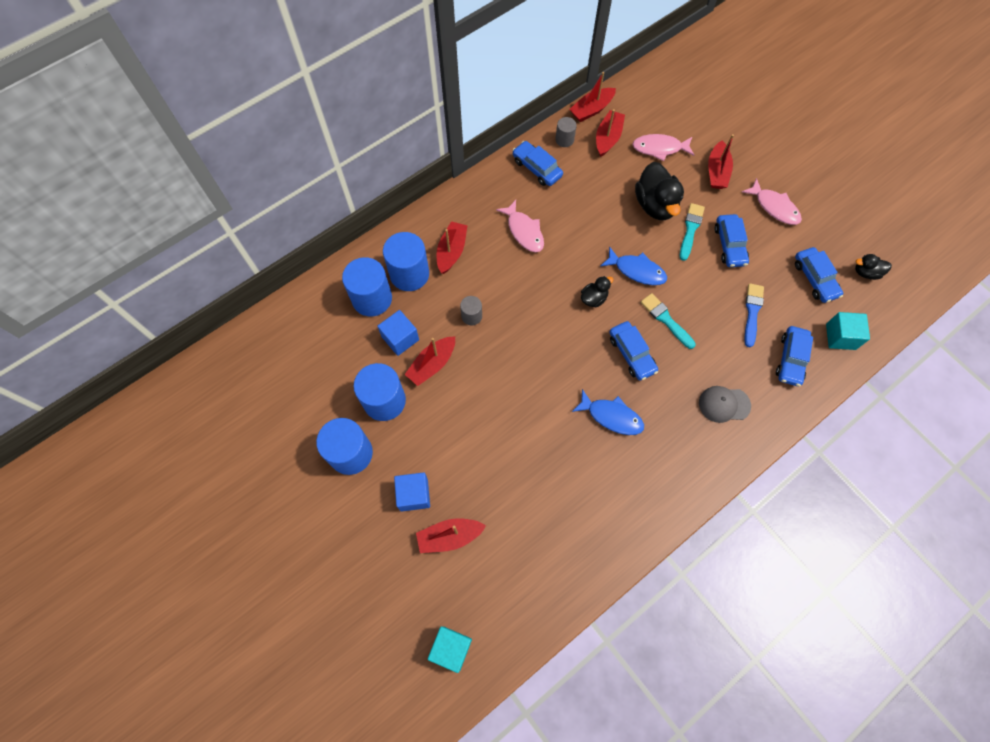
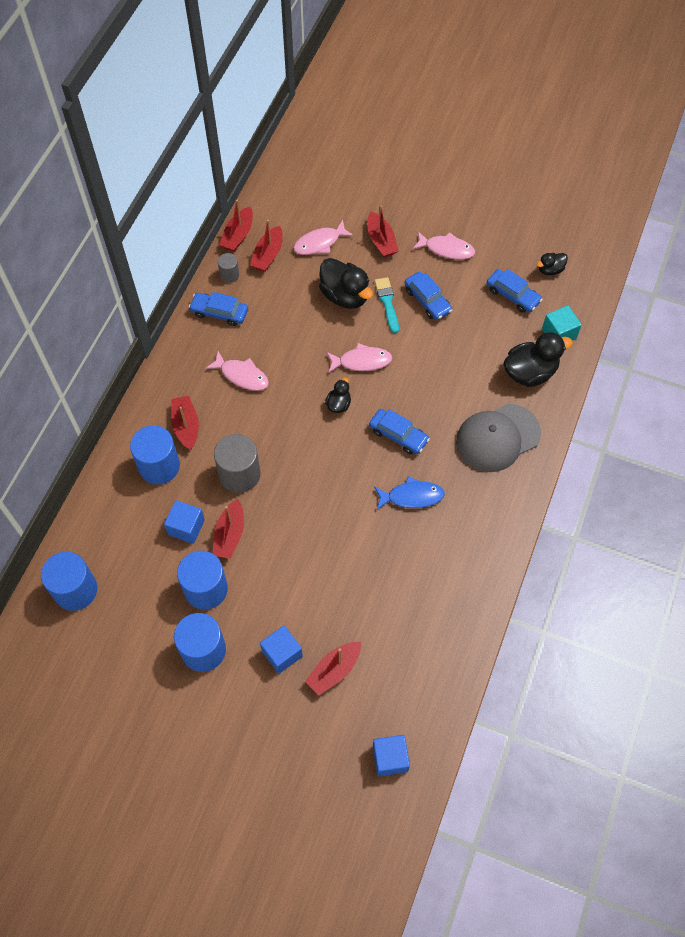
camera: 30 degrees left, 5 degrees down
(372, 299) = (137, 506): blue cylinder -> blue cylinder (75, 590)
(451, 648) = (390, 758): turquoise cube -> blue cube
(471, 316) = (239, 474): grey cylinder -> grey cylinder, size x1.94
(608, 138) = (268, 255): red boat -> red boat turned 150 degrees counterclockwise
(636, 270) = (361, 361): blue fish -> pink fish
(666, 319) = (410, 391): turquoise brush -> none
(724, 404) = (497, 438): grey cap -> grey cap, size x1.79
(752, 312) = (478, 349): blue brush -> none
(791, 359) = (530, 372): blue car -> black duck

